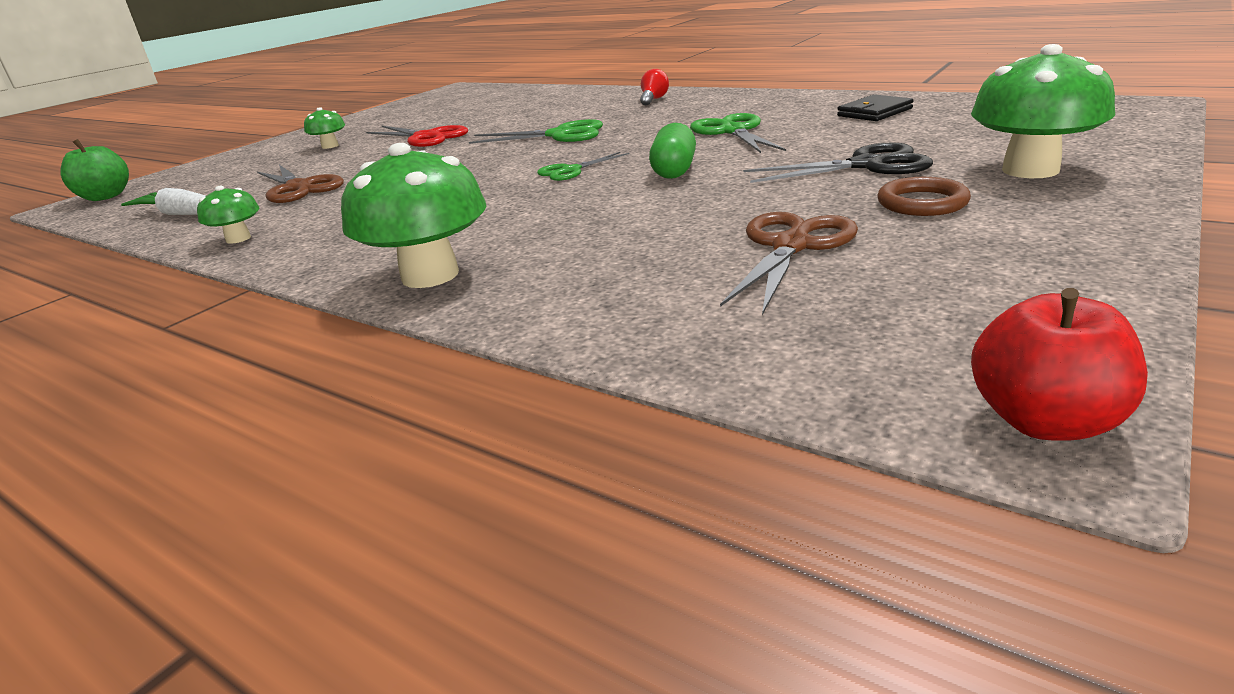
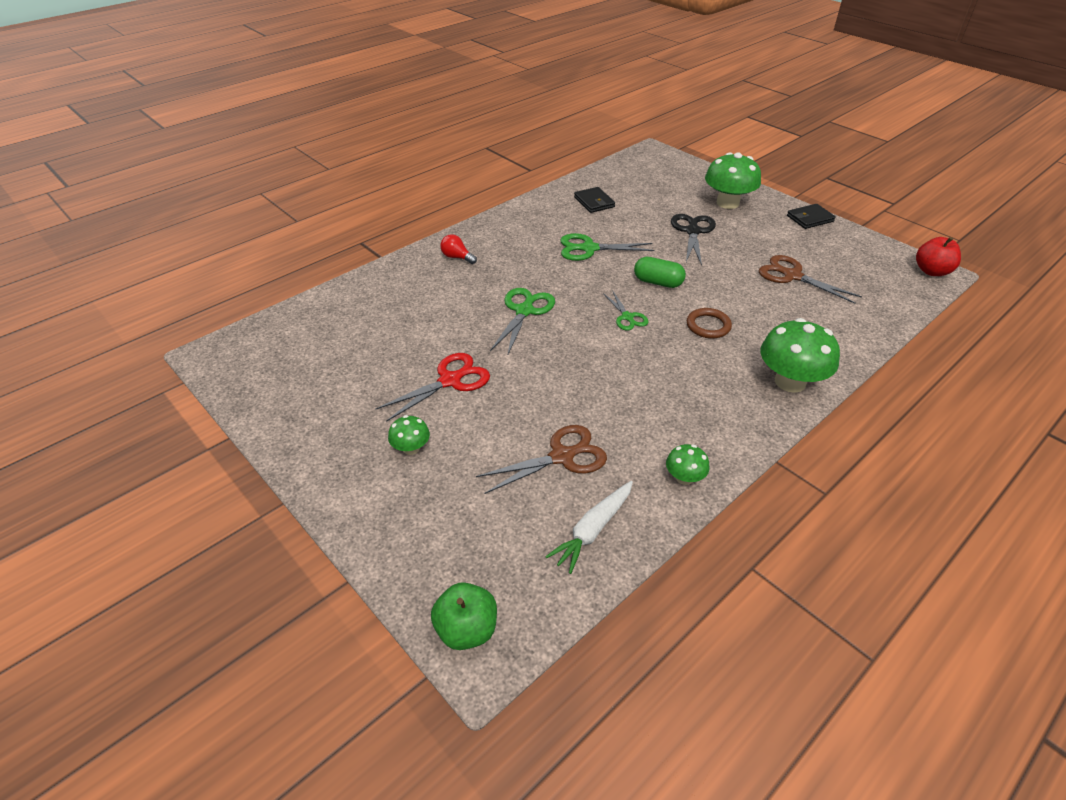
camera: 80 degrees left, 15 degrees up
(922, 203) = (755, 235): brown ring -> brown ring (708, 326)
(1103, 238) = (810, 218): none -> black wallet

